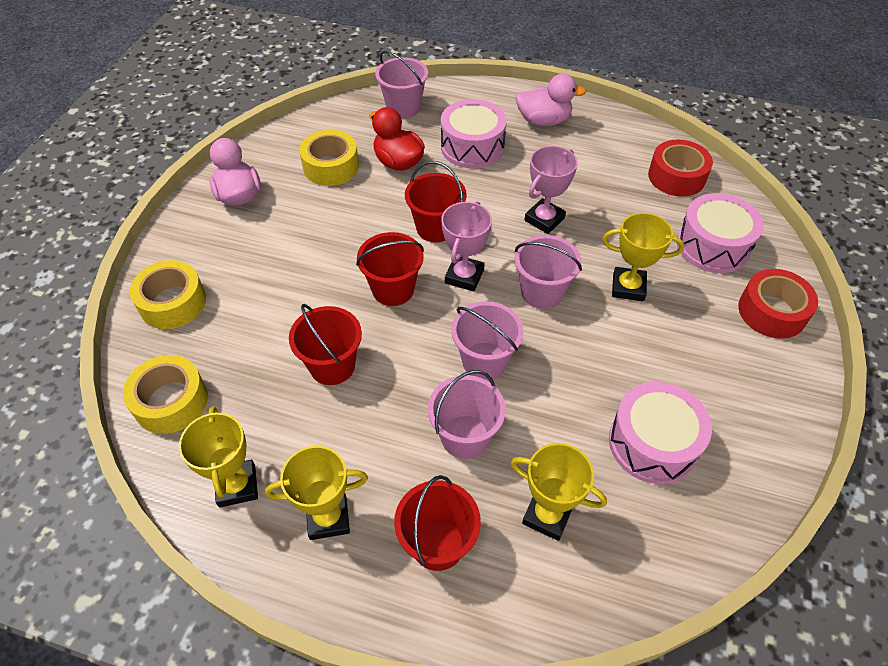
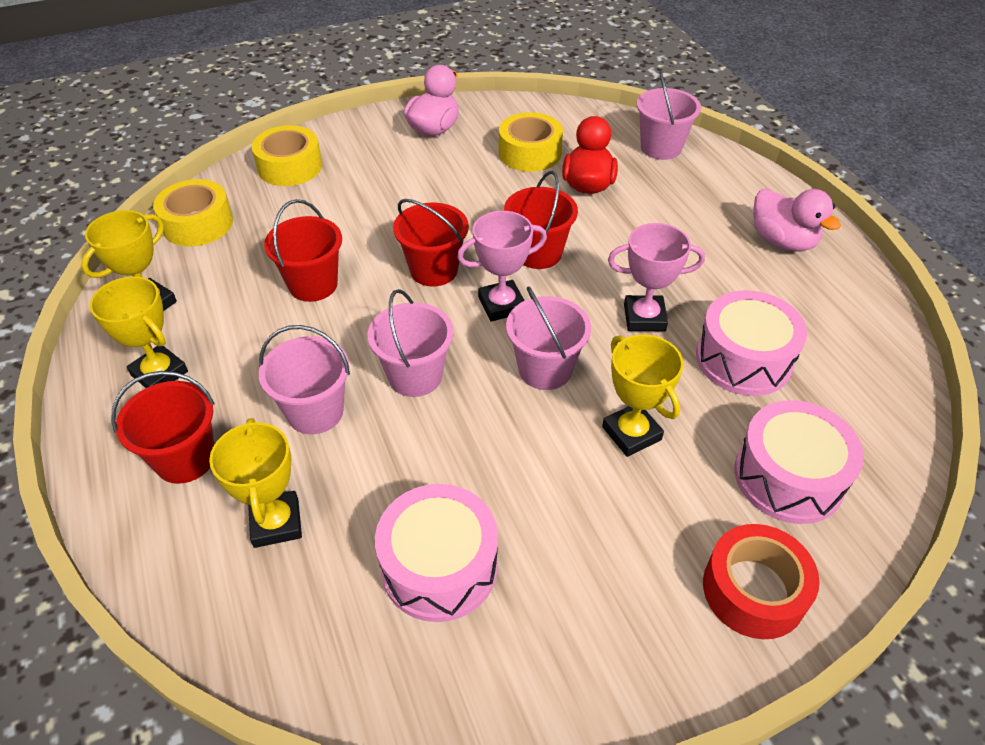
camera: 50 degrees right, 5 degrees down
(472, 147) = (673, 216): pink drum -> pink drum (743, 359)
(676, 177) = (855, 388): red tape -> none

